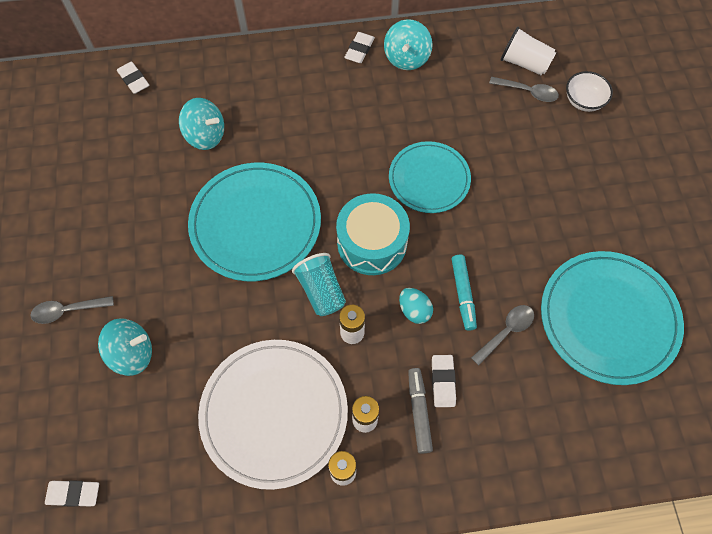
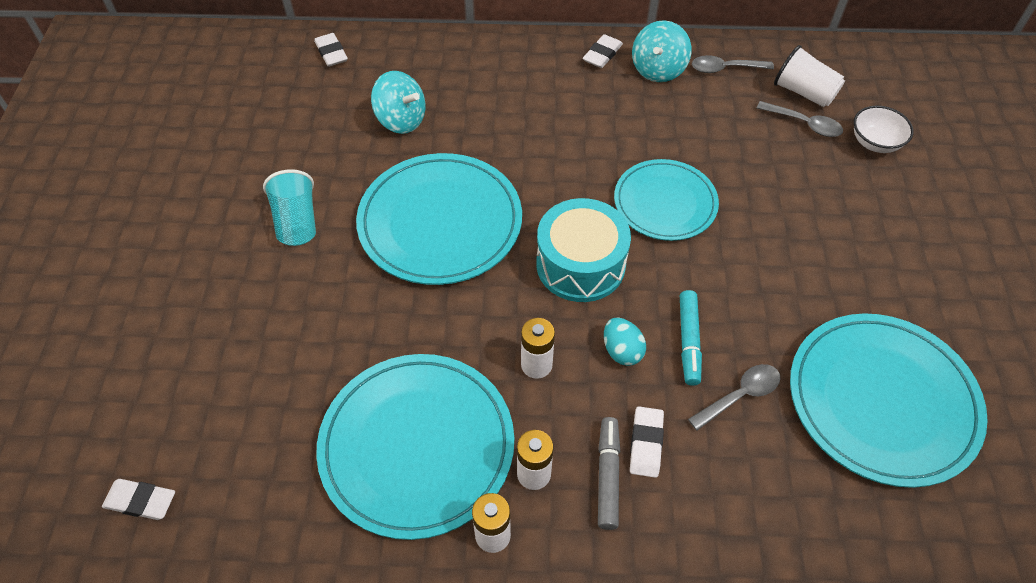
camera: 10 degrees right, 10 degrees down
(68, 310) = (191, 285): grey spoon -> grey spoon (725, 68)
(132, 353) = (256, 346): turquoise spinning top -> none
(274, 413) = (417, 446): white plate -> turquoise plate
(321, 291) = (506, 310): turquoise cup -> turquoise cup (297, 222)

